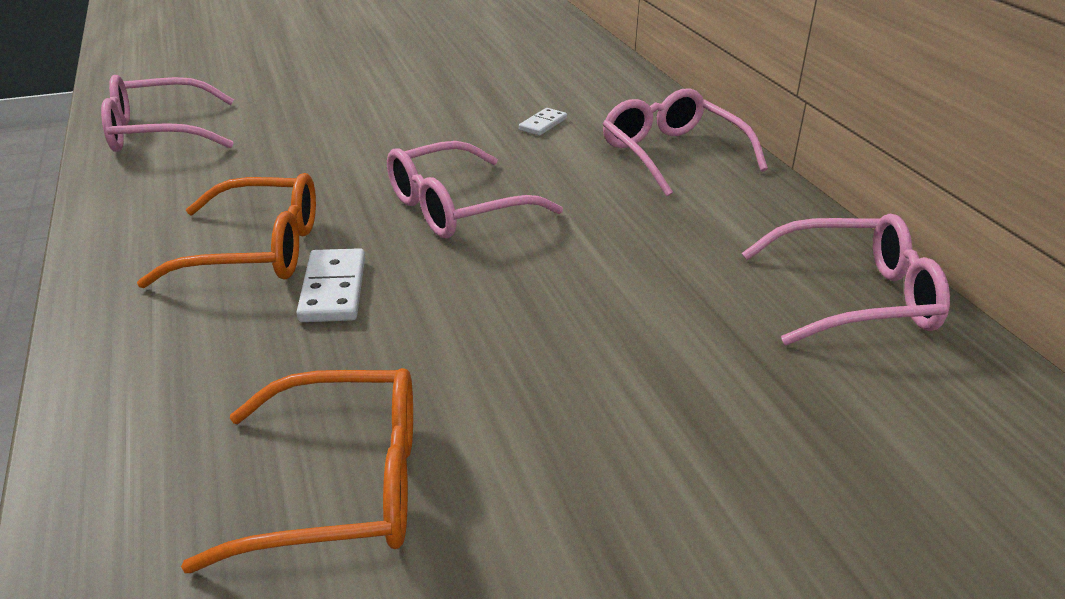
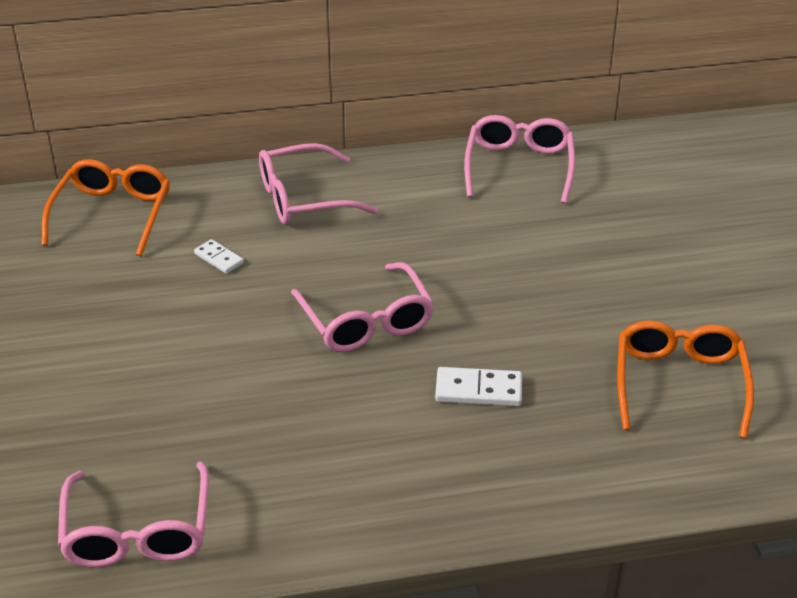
camera: 80 degrees left, 5 degrees up
(256, 250) = (413, 435): orange glasses -> orange glasses (112, 215)

